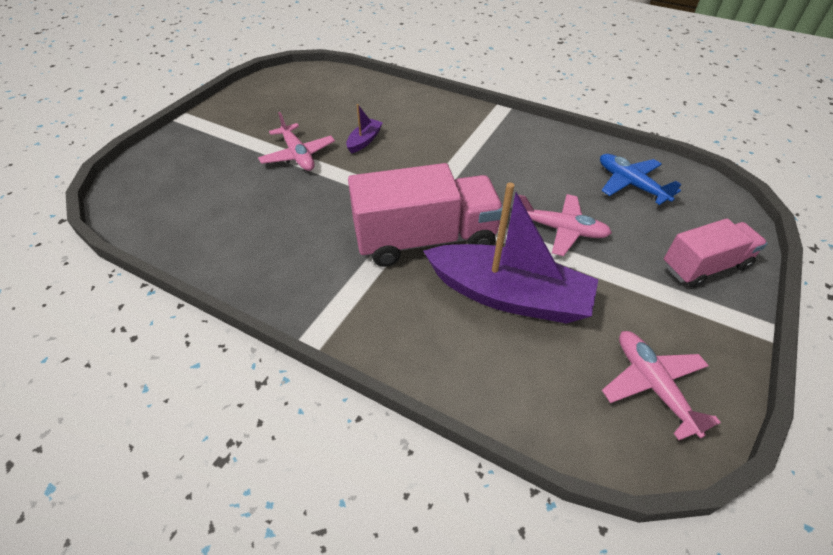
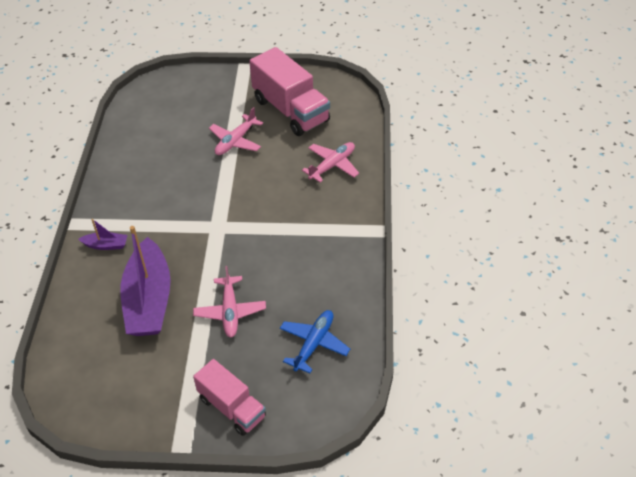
camera: 65 degrees right, 0 degrees up
(364, 141) = (274, 167): purple boat -> purple boat (106, 245)
(425, 239) = (181, 241): pink truck -> pink truck (290, 110)
(652, 385) = (104, 390): pink plane -> pink plane (332, 165)

